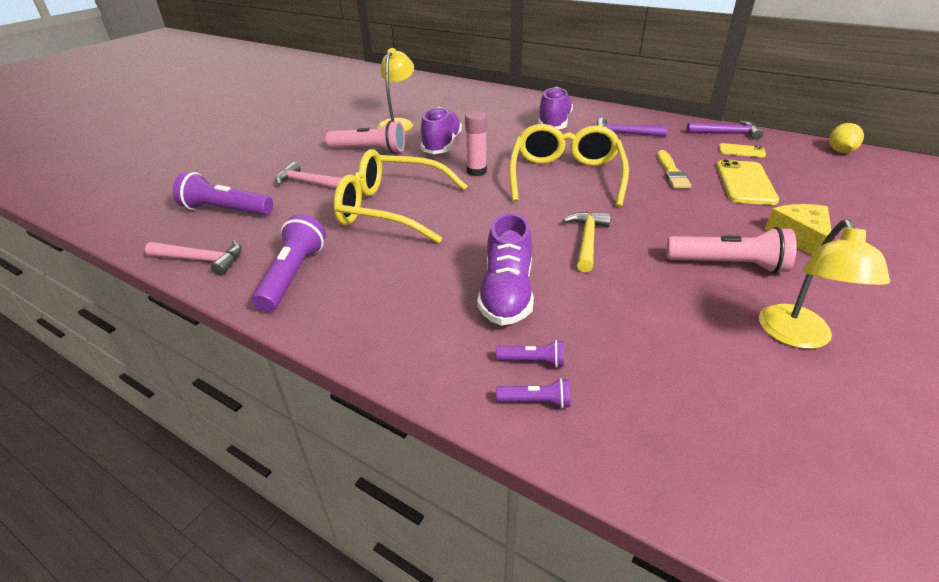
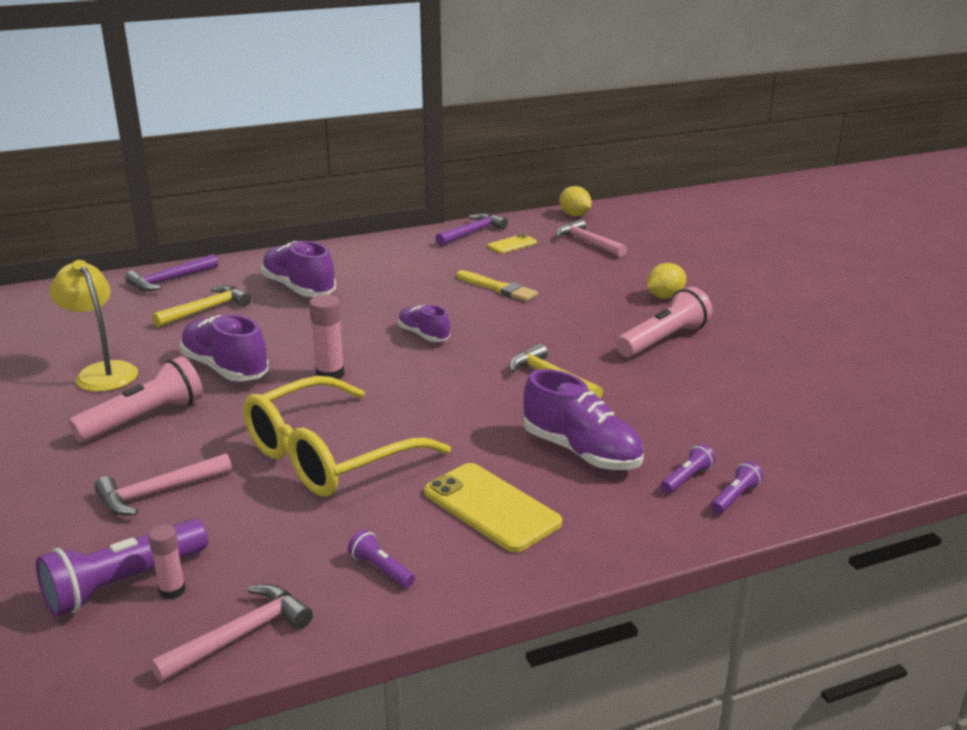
camera: 55 degrees left, 10 degrees down
(228, 225) = (172, 590): none -> pink glue stick
(293, 275) = (381, 569): purple flashlight -> purple flashlight, size x0.49
(492, 115) = (207, 309): none -> yellow hammer
(566, 176) = (423, 335): yellow glasses -> purple shoe
(624, 134) = (390, 270): purple hammer -> purple hammer (169, 280)
(745, 183) = (563, 271): yellow phone -> yellow phone (491, 507)
(798, 337) = (770, 362): yellow lamp -> none
(799, 237) = (664, 297): yellow cheese -> yellow lemon
(811, 173) = (588, 242): none -> pink hammer

